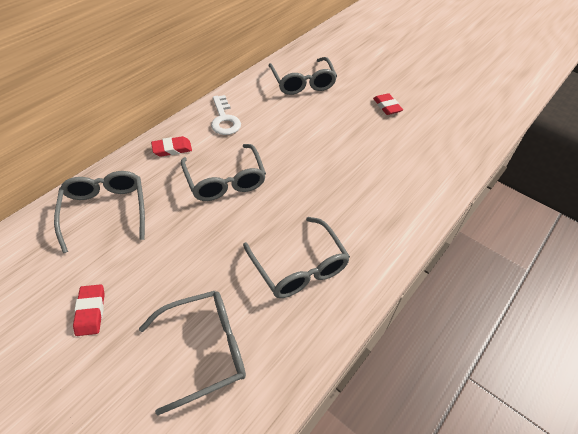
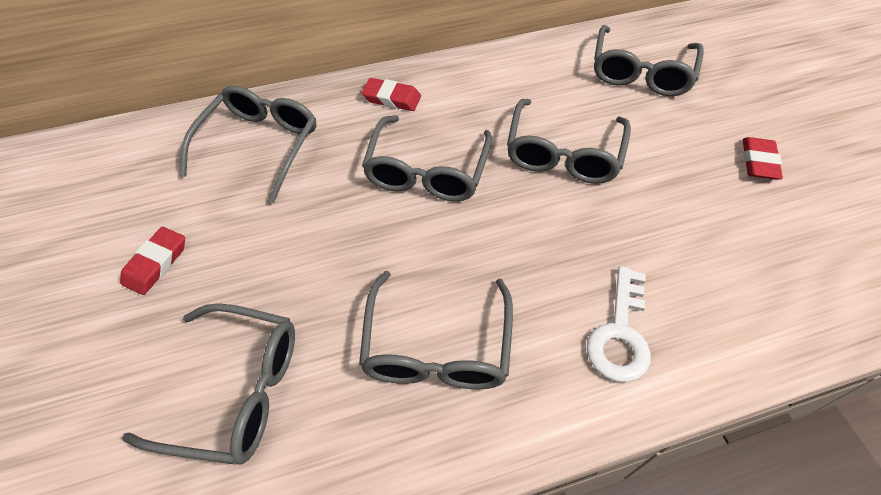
camera: 35 degrees right, 5 degrees up
(224, 119) = (487, 85): white key -> white key (620, 334)
(293, 140) = (563, 154): none -> grey glasses

